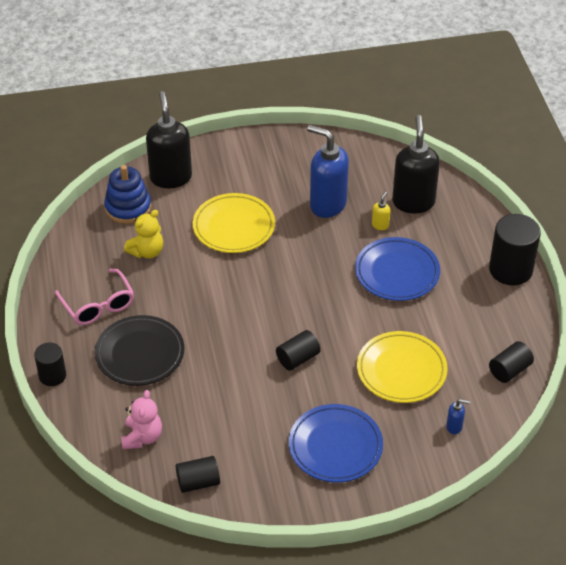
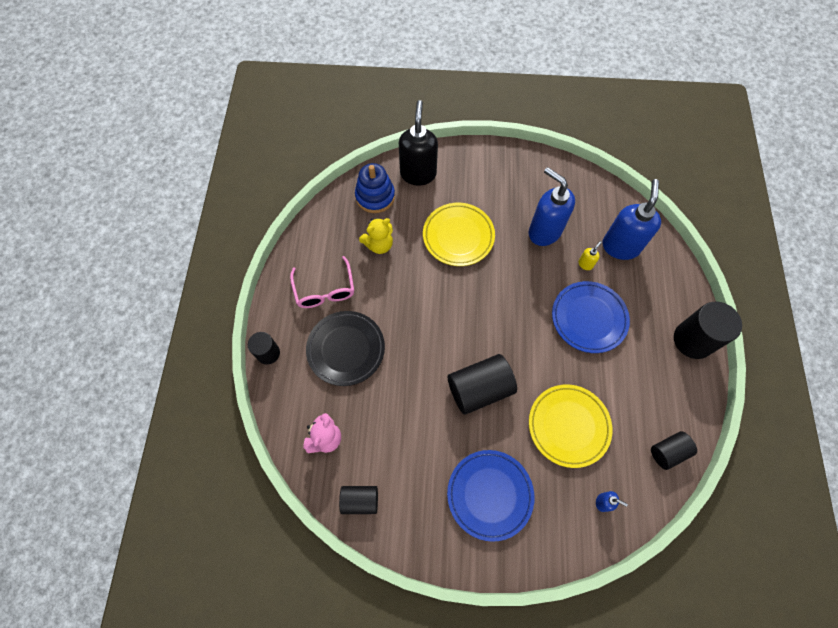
camera: 15 degrees right, 20 degrees up
(298, 358) = (479, 389): black cylinder -> black cylinder, size x1.71
(413, 202) = (620, 246): black soap dispenser -> blue soap dispenser

